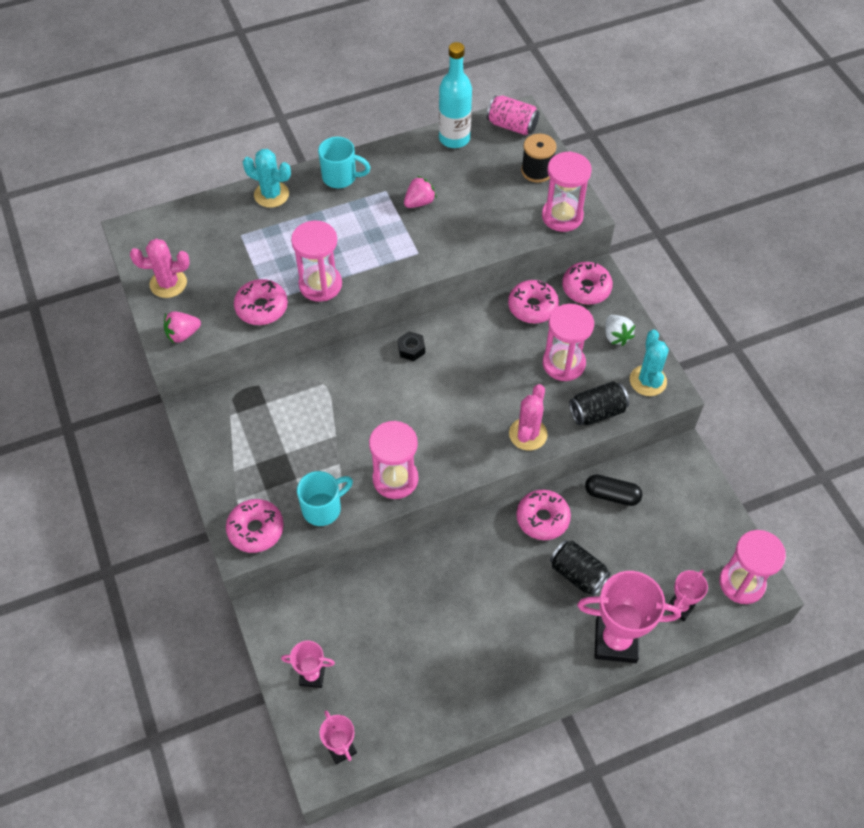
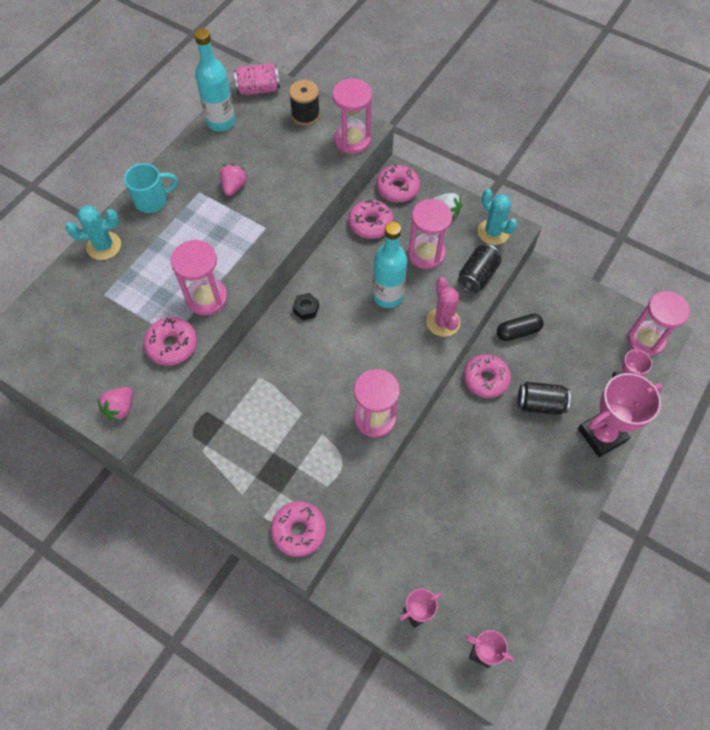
camera: 35 degrees left, 5 degrees up
(168, 283) = (71, 372): pink cactus -> none
(323, 508) = (338, 477): turquoise mug -> none
(495, 380) = (387, 296): none -> turquoise bottle

